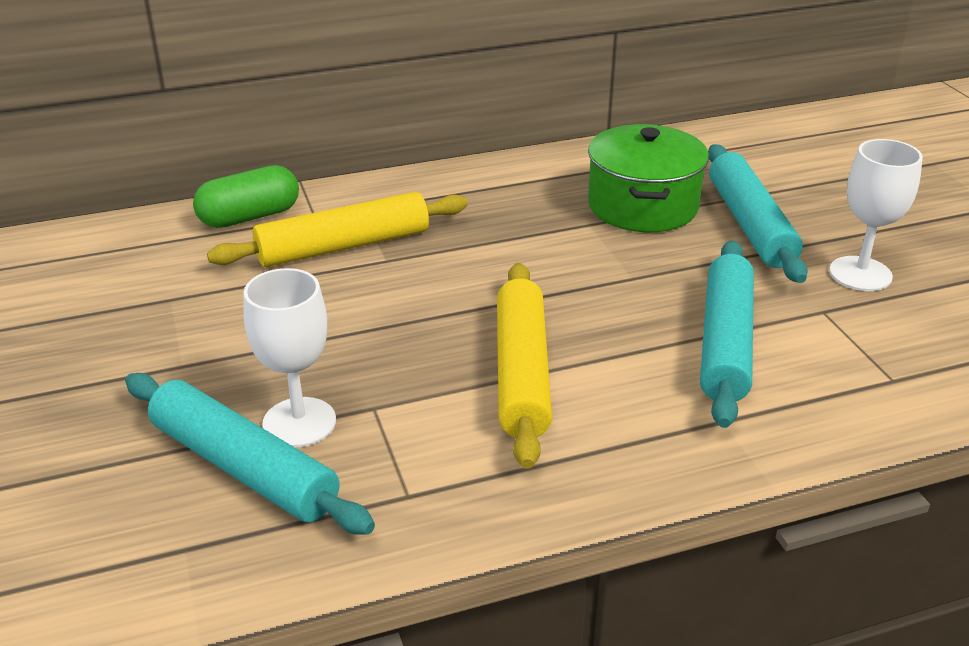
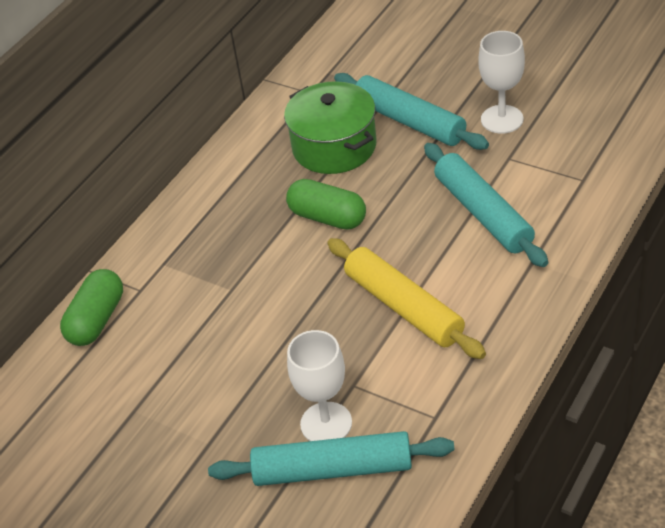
camera: 35 degrees left, 10 degrees up
(343, 246) = (191, 298): yellow rolling pin -> none
(555, 256) = (327, 217): none -> green capsule

